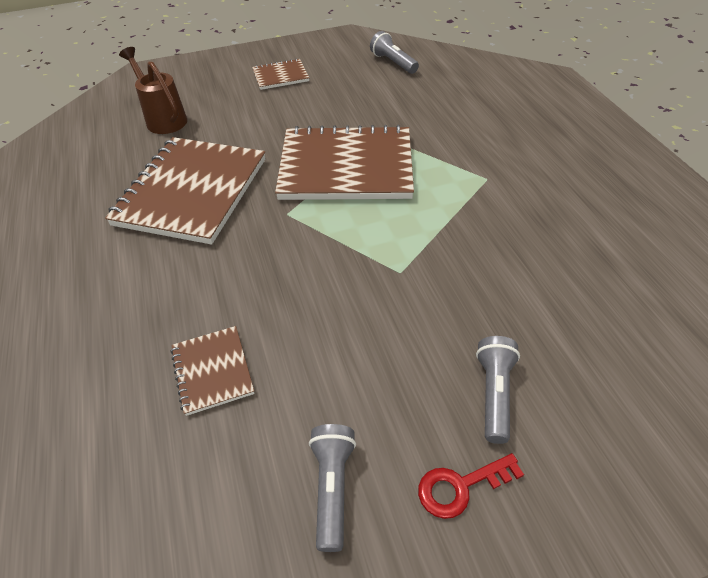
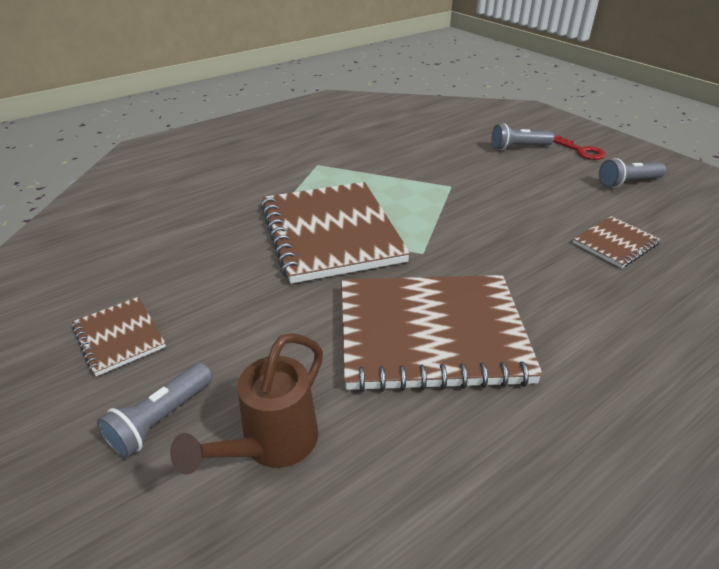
camera: 110 degrees left, 10 degrees down
(393, 63) = (92, 240): grey flashlight -> grey flashlight (161, 420)

